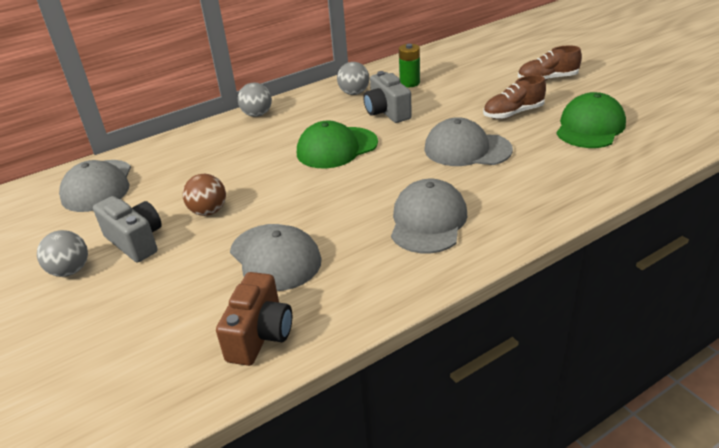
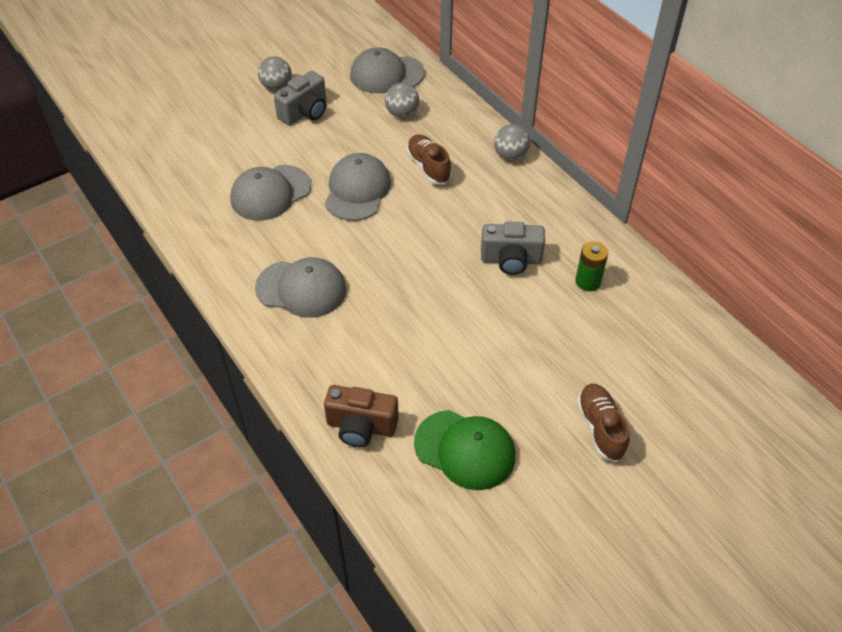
camera: 85 degrees right, 15 degrees up
(208, 211) = (339, 146): brown ball -> none
(260, 335) = (187, 194): brown camera -> brown camera (361, 426)
(336, 148) = (436, 221): green cap -> none
(354, 93) = (560, 230): grey ball -> grey ball (402, 113)
(387, 112) = (511, 260): grey camera -> grey camera turned 150 degrees counterclockwise
(467, 149) = (423, 326): grey cap -> grey cap (357, 190)
(513, 113) = (503, 377): brown shoe -> brown shoe (428, 167)

